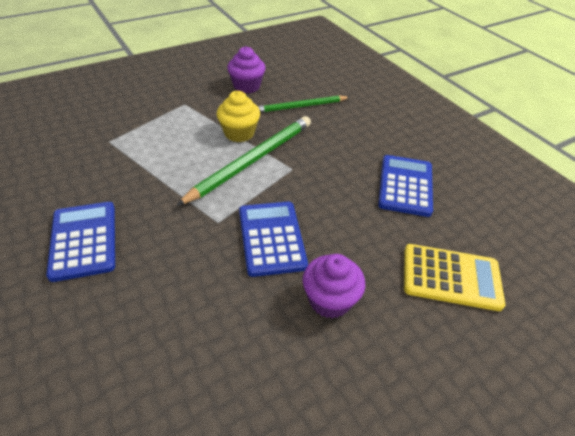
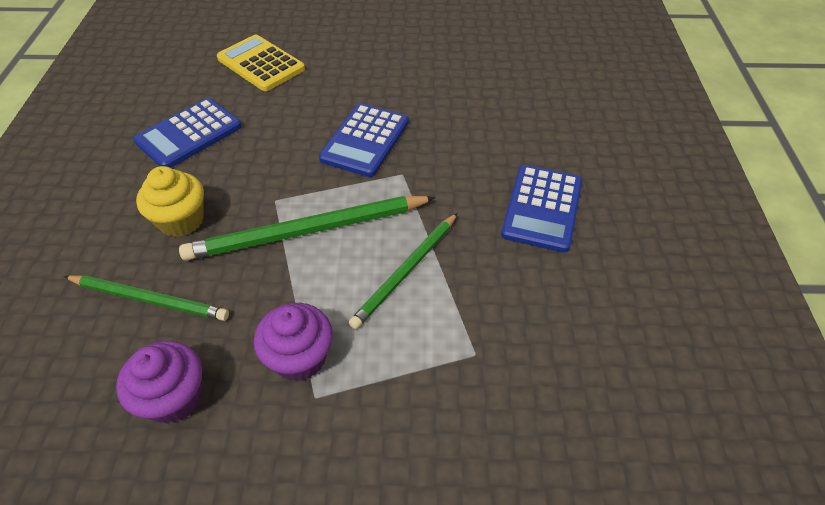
camera: 145 degrees left, 5 degrees up
(172, 162) = (406, 271): none -> green pencil
(239, 133) = (285, 284): yellow cupcake -> yellow cupcake (181, 220)
(329, 300) = (362, 85): purple cupcake -> purple cupcake (300, 358)

